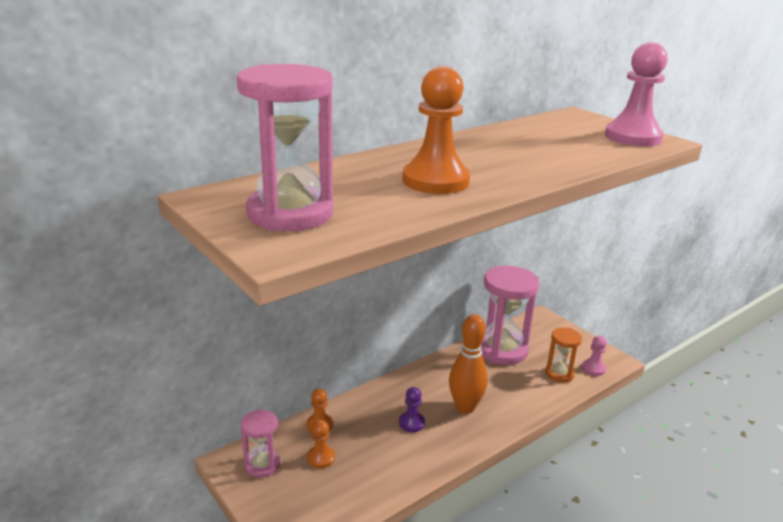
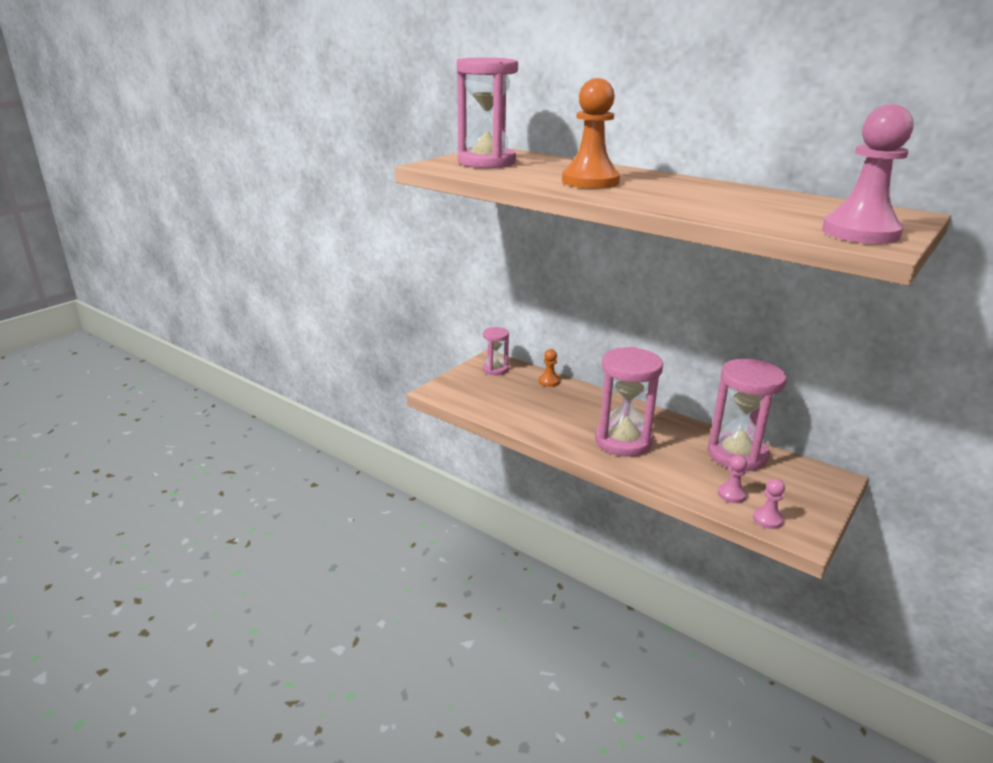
camera: 75 degrees right, 0 degrees up
(321, 458) = (515, 388): orange pawn -> none
(411, 423) = (581, 418): purple pawn -> none
(465, 407) = (623, 441): orange bowling pin -> pink hourglass
(559, 373) = (731, 494): orange hourglass -> pink pawn

